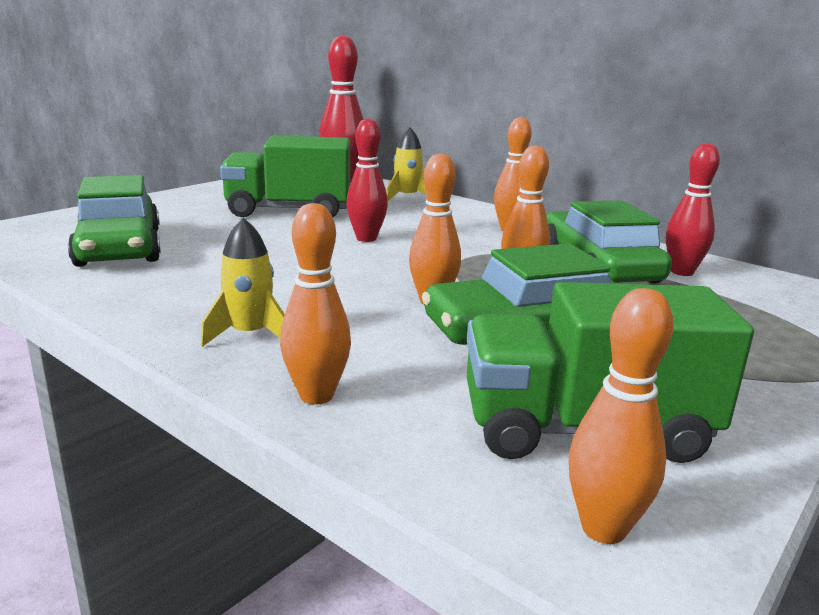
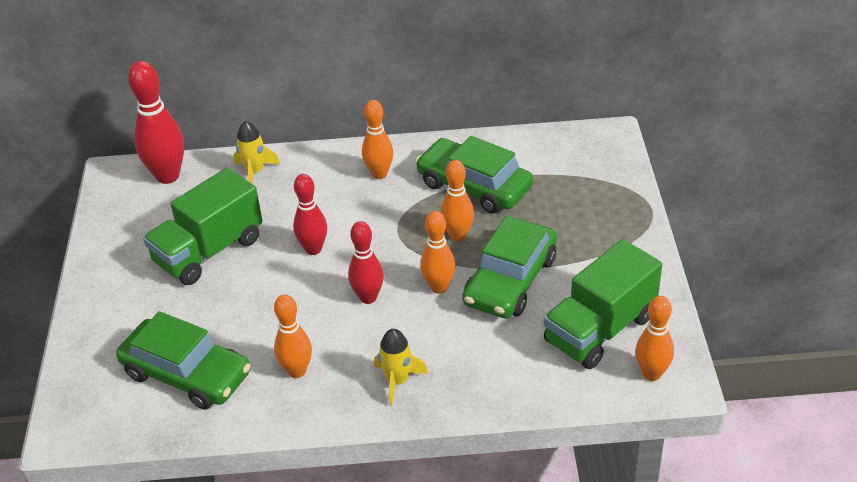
camera: 40 degrees left, 20 degrees up
(316, 395) = (486, 392): orange bowling pin -> orange bowling pin (297, 371)
(682, 272) = (519, 161): red bowling pin -> red bowling pin (368, 297)

